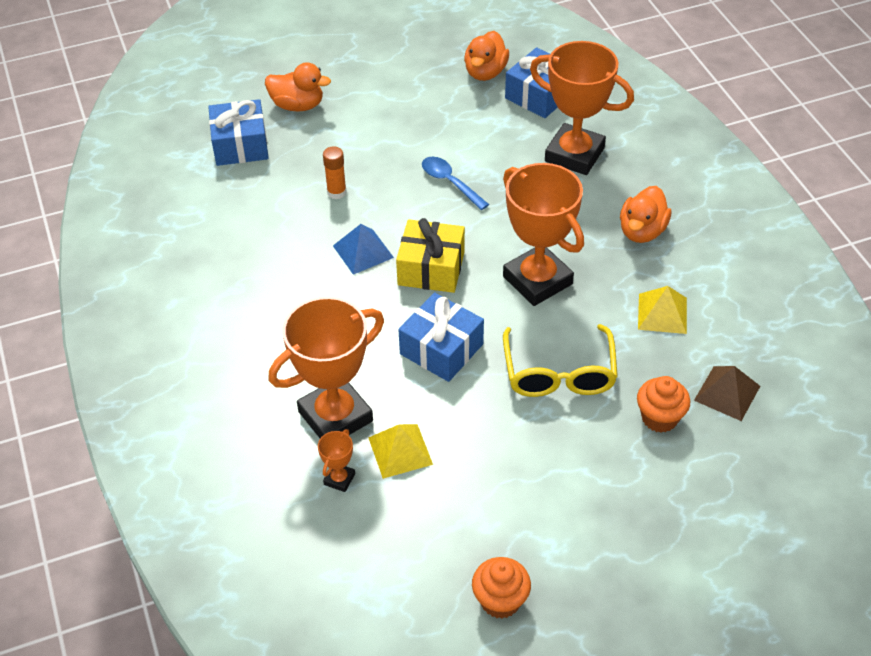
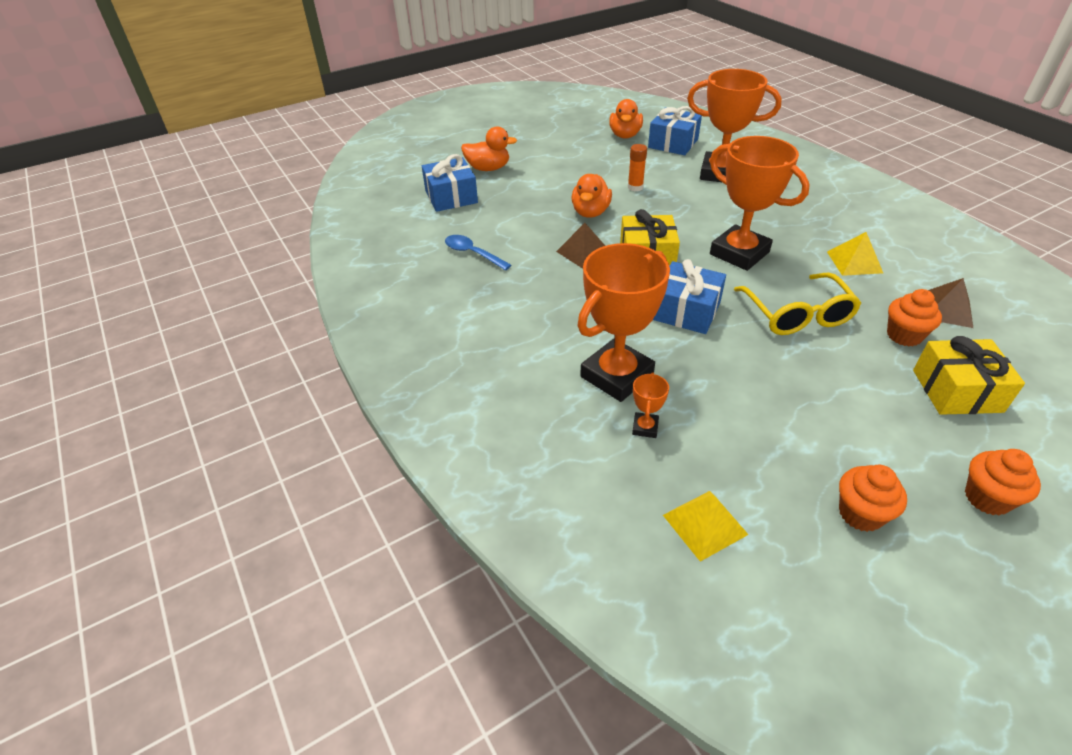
camera: 10 degrees left, 5 degrees down
(336, 192) = (543, 217): orange glue stick -> orange glue stick (635, 187)
(363, 251) = (584, 252): blue pyramid -> brown pyramid
(400, 450) = (691, 395): yellow pyramid -> yellow pyramid (705, 524)
(450, 182) = (633, 200): blue spoon -> blue spoon (473, 253)
(629, 607) = (987, 498): none -> orange cupcake
(642, 231) = (802, 212): orange duck -> orange duck (590, 212)
(674, 492) = (956, 391): none -> yellow gift

